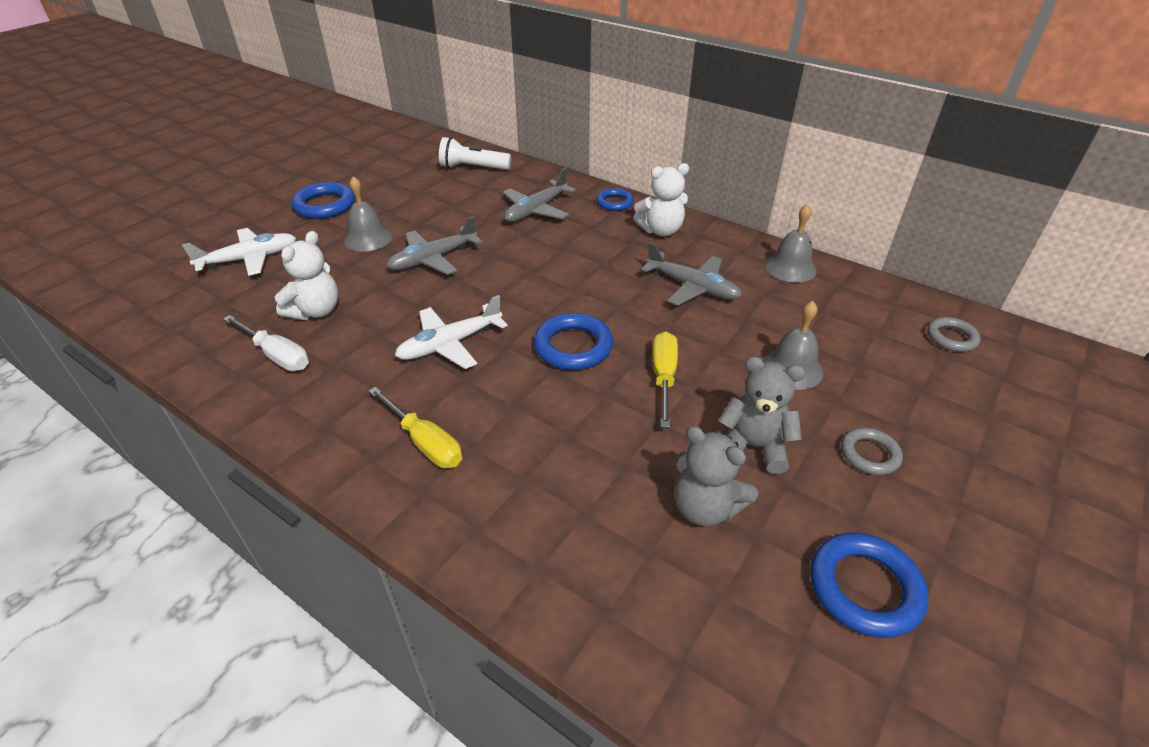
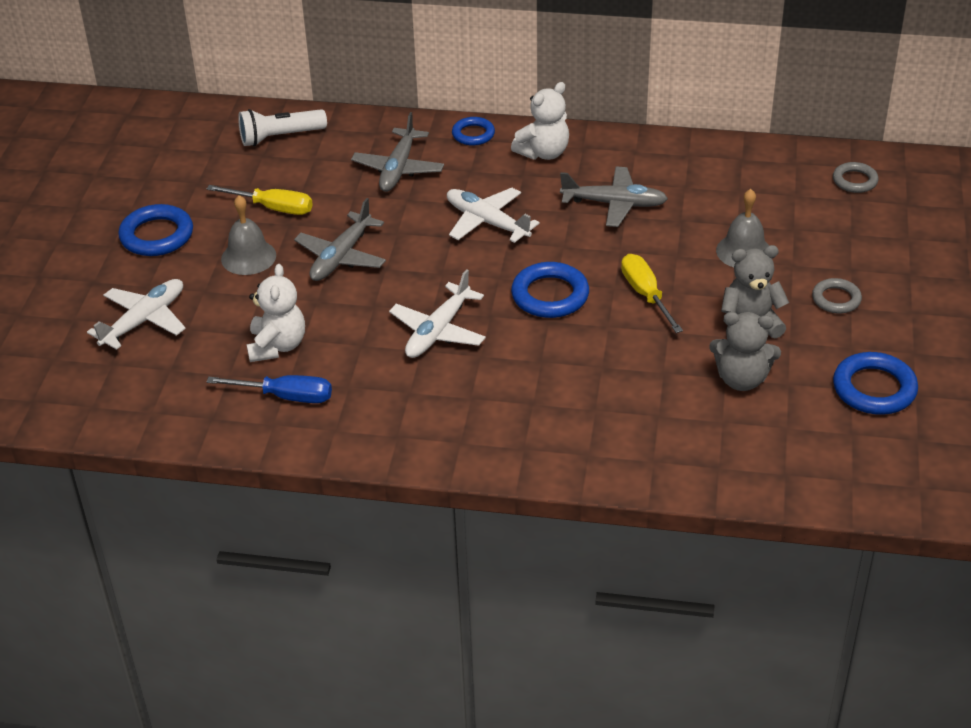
camera: 25 degrees left, 0 degrees up
(277, 355) = (286, 397): white screwdriver -> blue screwdriver
(425, 442) = (493, 414): yellow screwdriver -> yellow screwdriver (273, 208)
(570, 268) = (487, 222): none -> white plane
(790, 267) = (689, 155): grey bell -> none

